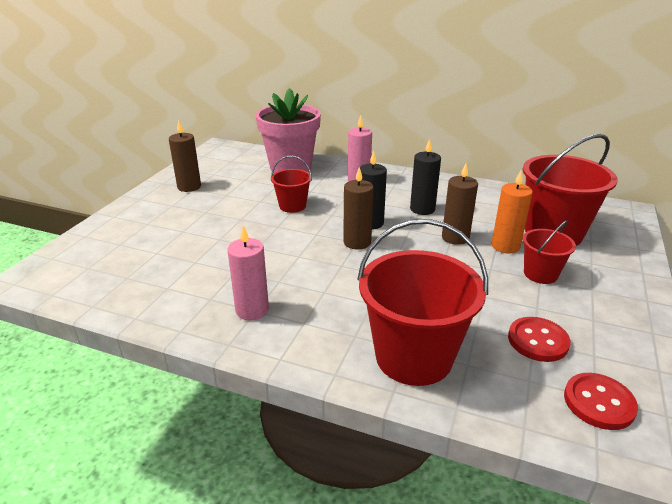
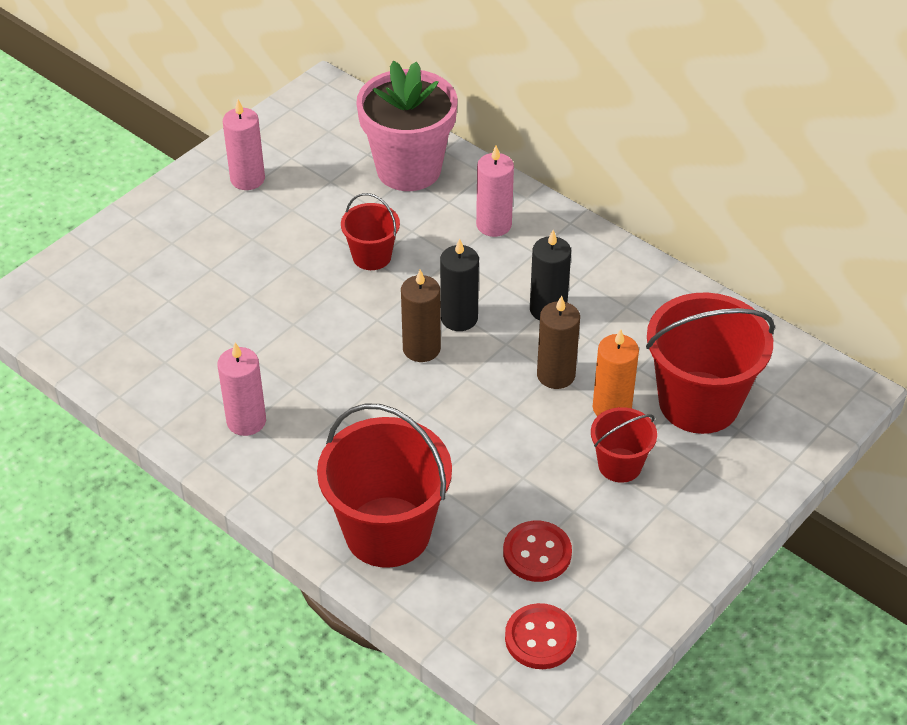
camera: 20 degrees right, 15 degrees up
(189, 187) = (247, 179): brown candle -> pink candle

